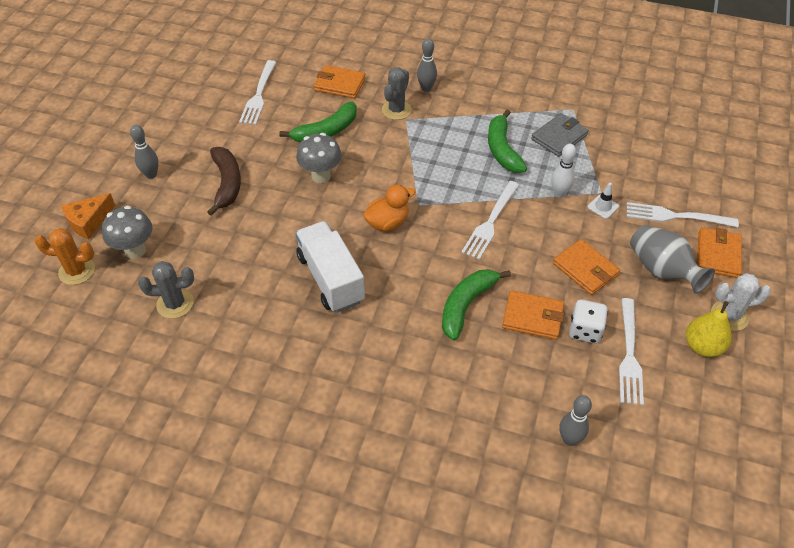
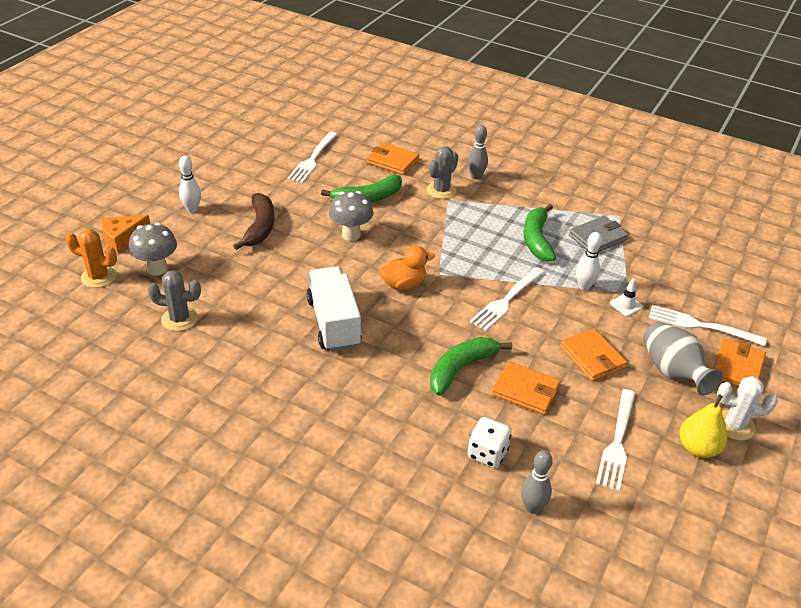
camera: 10 degrees right, 10 degrees down
(151, 175) = (192, 209): grey bowling pin -> white bowling pin
(585, 330) = (576, 412): white dice -> white dice (487, 453)

